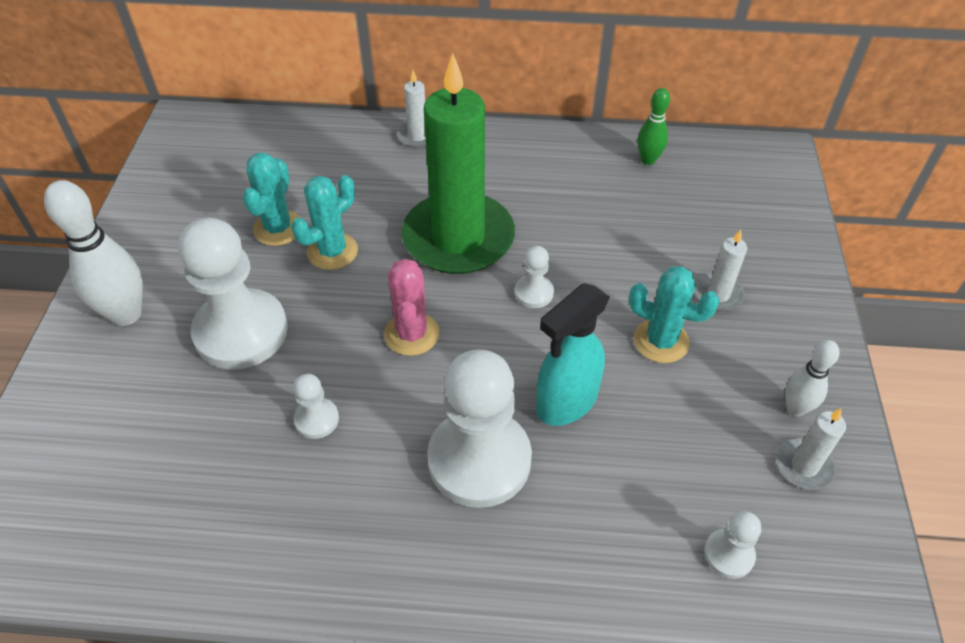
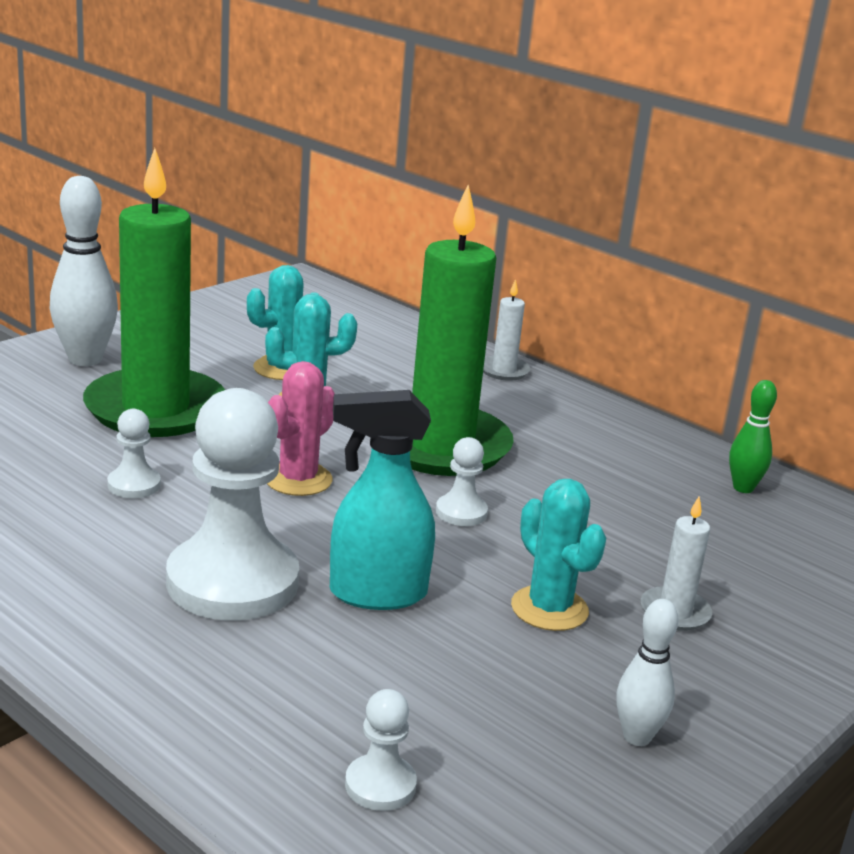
camera: 35 degrees right, 25 degrees down
(241, 332) = (156, 409): white pawn -> green candle
(804, 466) = (577, 781): white candle -> none

